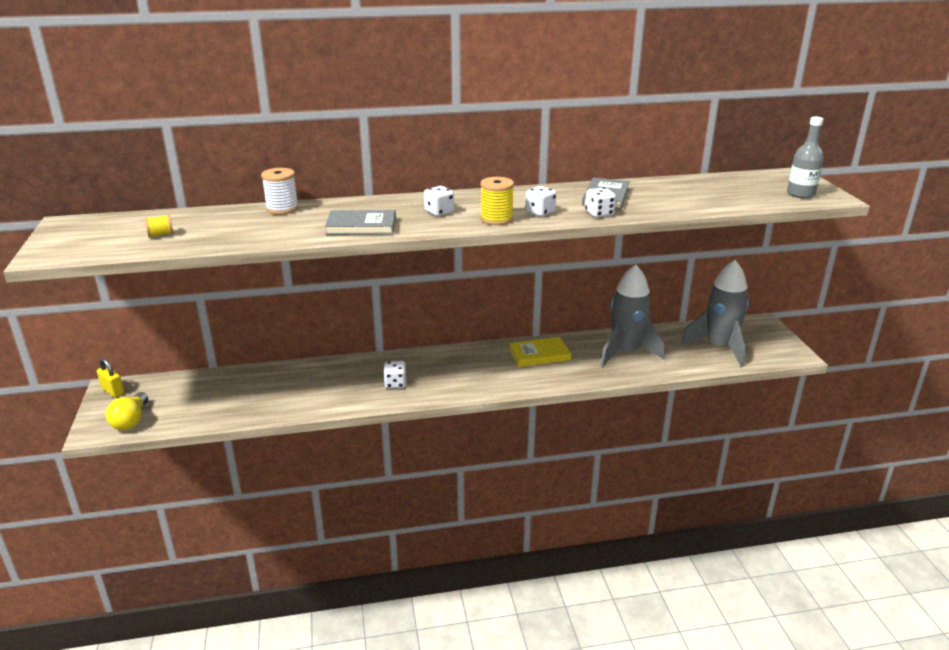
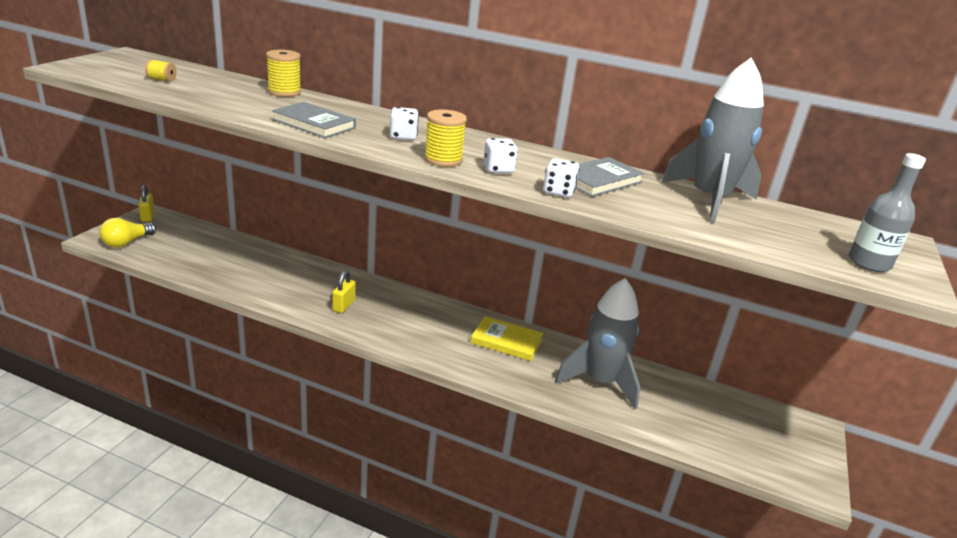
camera: 30 degrees right, 0 degrees up
(282, 209) = (284, 92): white spool -> yellow spool
(395, 383) = (343, 305): white dice -> yellow padlock
(719, 347) = (720, 428): grey rocket -> grey rocket (709, 200)

